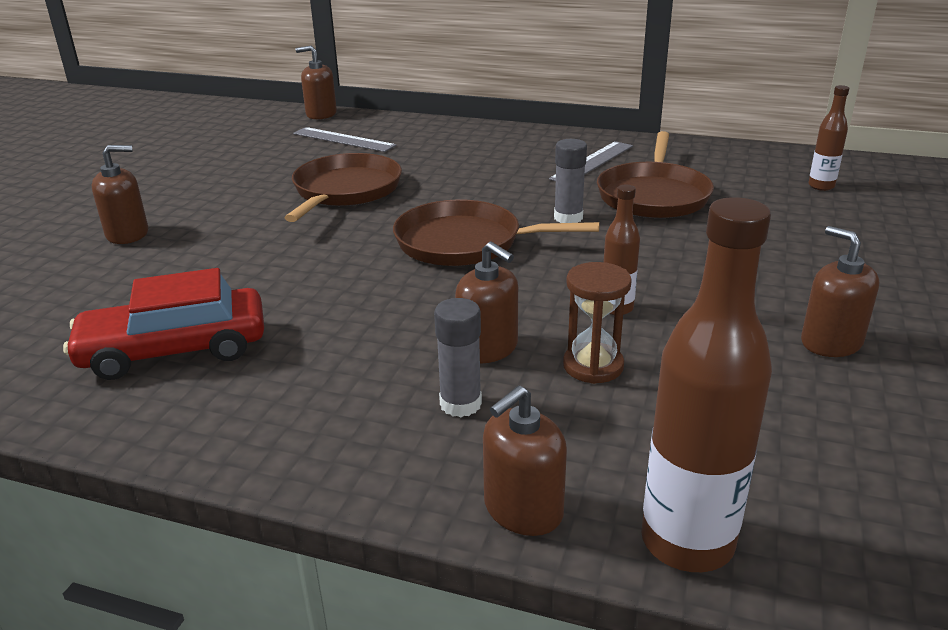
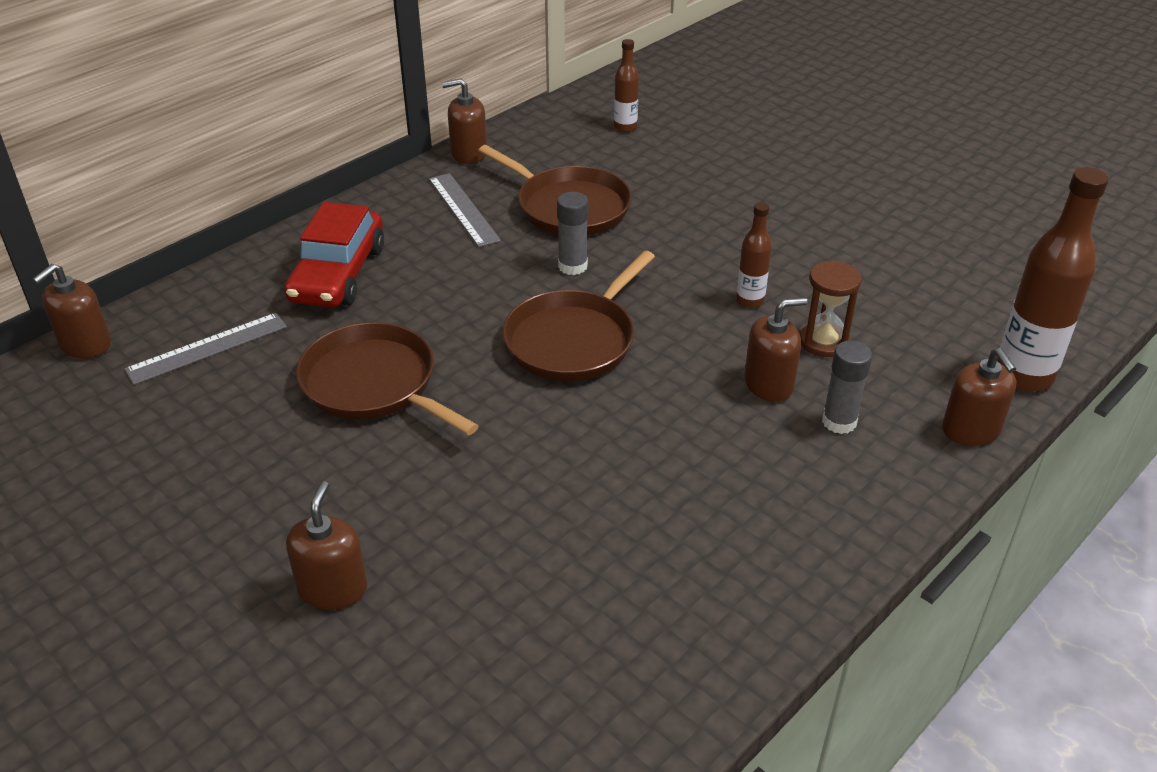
camera: 65 degrees left, 10 degrees up
(174, 349) = (654, 578): red car -> red car (338, 274)
(831, 342) = (851, 233): brown soap dispenser -> brown soap dispenser (468, 153)

